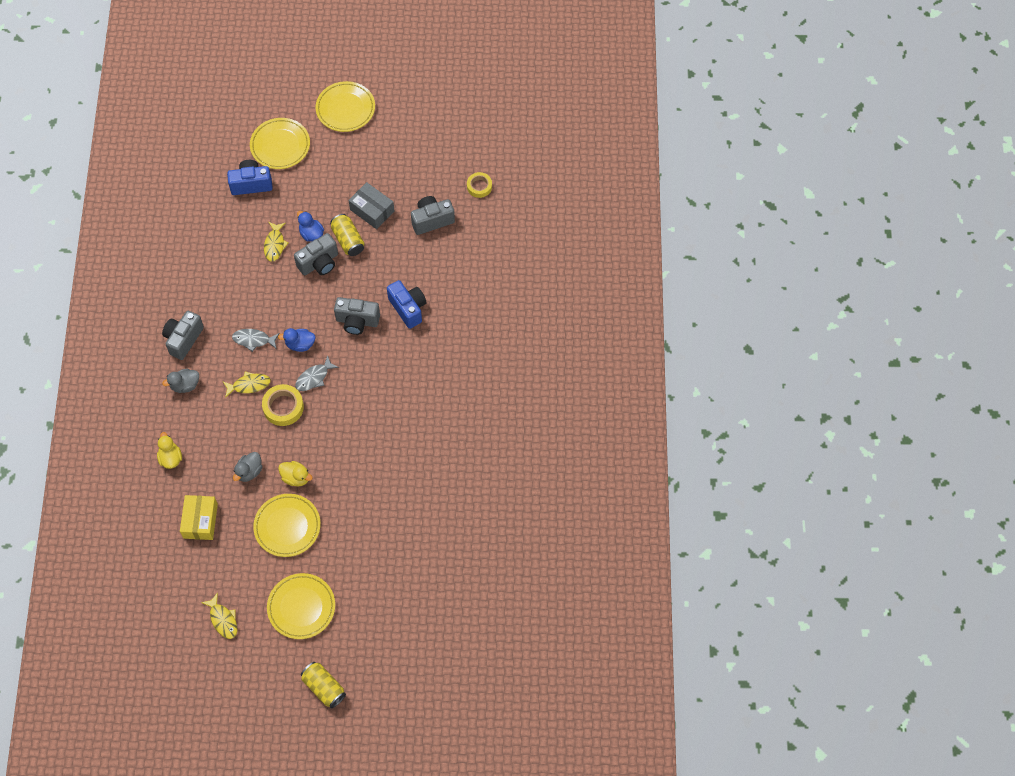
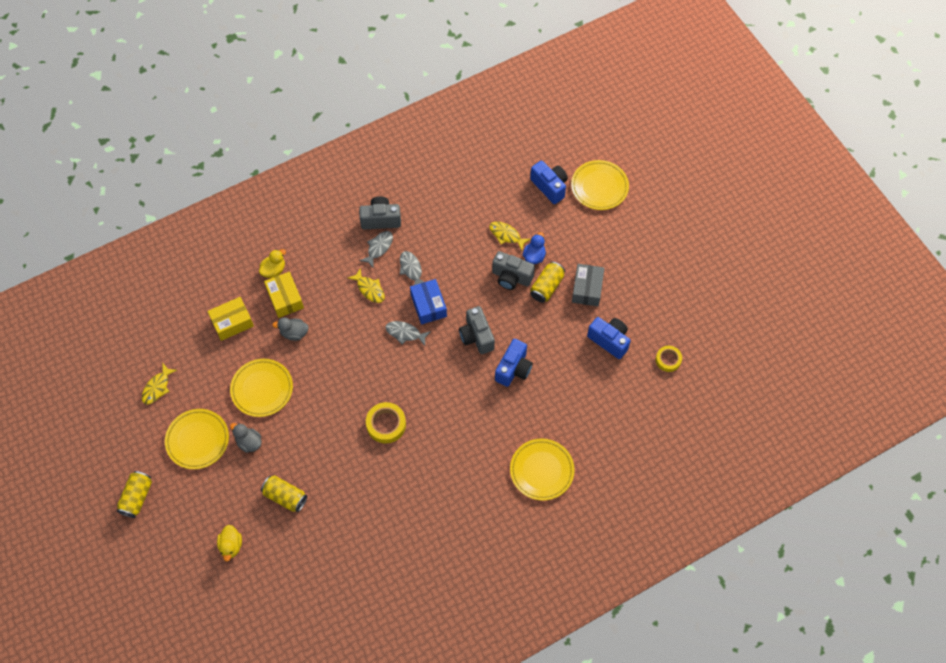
camera: 60 degrees right, 0 degrees up
(185, 385) = (342, 244): grey duck -> grey duck (249, 442)
(208, 462) = (285, 298): none -> yellow box
(212, 356) = (379, 248): none -> grey fish
(275, 245) = (506, 235): yellow fish -> yellow fish turned 60 degrees clockwise
(283, 407) = (365, 325): yellow tape -> yellow tape (386, 424)
(296, 478) = (308, 371): yellow duck -> yellow duck (231, 545)
(300, 344) = (428, 305): blue duck -> blue box
(345, 109) = (668, 214): yellow plate -> yellow plate (541, 470)
(406, 556) = (285, 496): none -> yellow can
(432, 220) = (609, 340): grey camera -> blue camera

